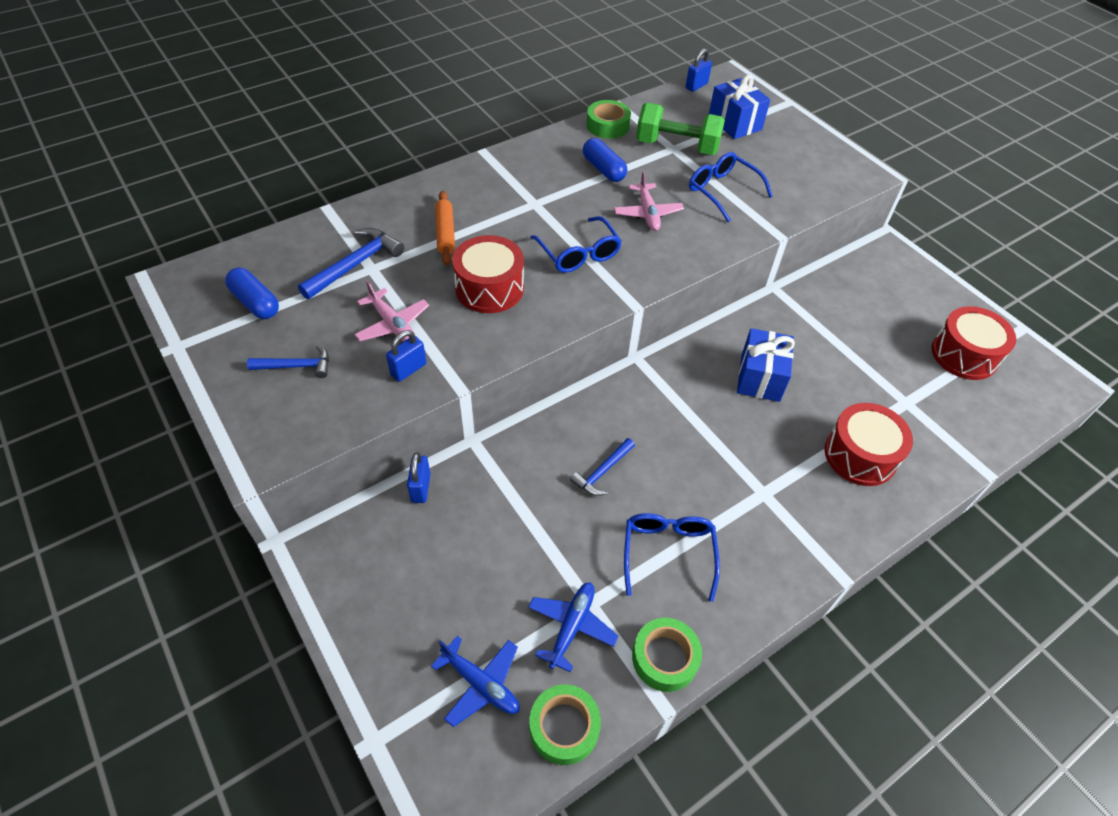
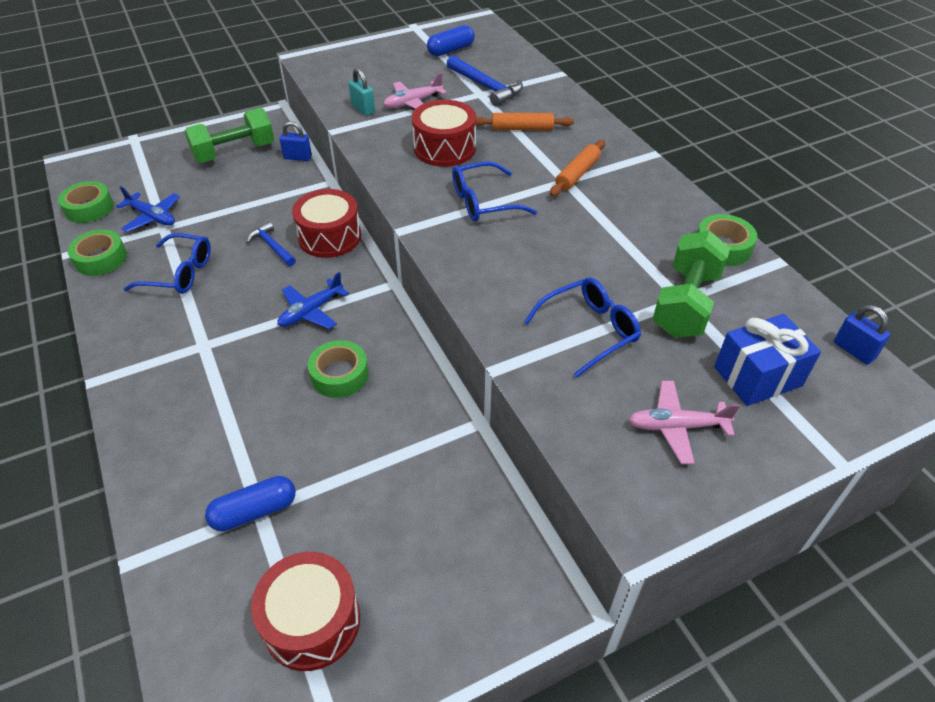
camera: 100 degrees right, 5 degrees down
(296, 366) = (382, 67): blue hammer -> none
(408, 369) = (363, 109): blue padlock -> turquoise padlock
(410, 570) = (234, 152): none -> green dumbbell
(481, 684) = (139, 177): blue plane -> blue plane (311, 311)
(523, 196) = (577, 174): none -> orange rolling pin
(603, 169) = (629, 234): blue capsule -> blue capsule (254, 511)
(647, 213) = (546, 258): pink plane -> pink plane (676, 427)
(760, 377) = (339, 375): blue gift -> green tape
(860, 455) = (209, 436): red drum -> red drum (329, 237)

